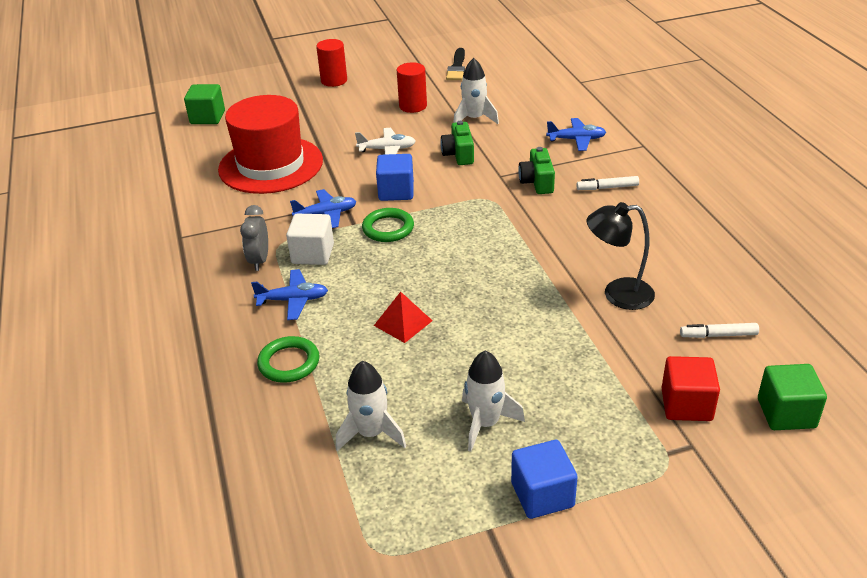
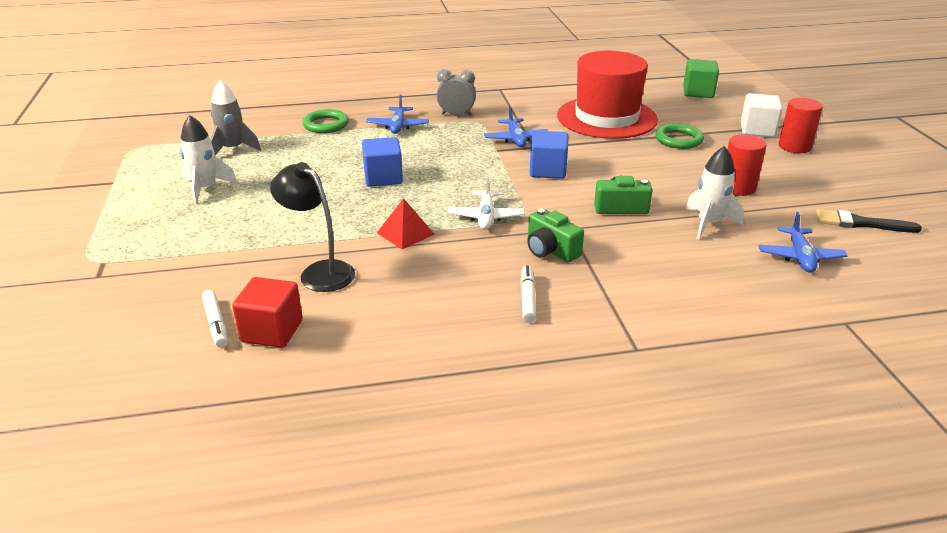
camera: 95 degrees right, 5 degrees down
(313, 254) = (457, 133): white cube -> white cube (757, 130)
(371, 433) = (233, 149): white rocket -> grey rocket
(387, 149) = (633, 169): white plane -> white plane (486, 217)
(388, 228) = (484, 164): green ring -> green ring (678, 140)
(403, 323) = (344, 165): red pyramid -> red pyramid (405, 233)
(537, 182) = (550, 250): green camera -> green camera turned 135 degrees counterclockwise
(542, 495) = (119, 203): blue cube -> blue cube (383, 178)
(576, 140) = (654, 292): blue plane -> blue plane (800, 257)
(617, 294) = (319, 272): black lamp -> black lamp turned 60 degrees counterclockwise
(686, 405) = (143, 283): red cube -> red cube (272, 331)
(718, 335) = (216, 323): white marker -> white marker turned 150 degrees clockwise
(786, 413) = (81, 340): green cube -> none

